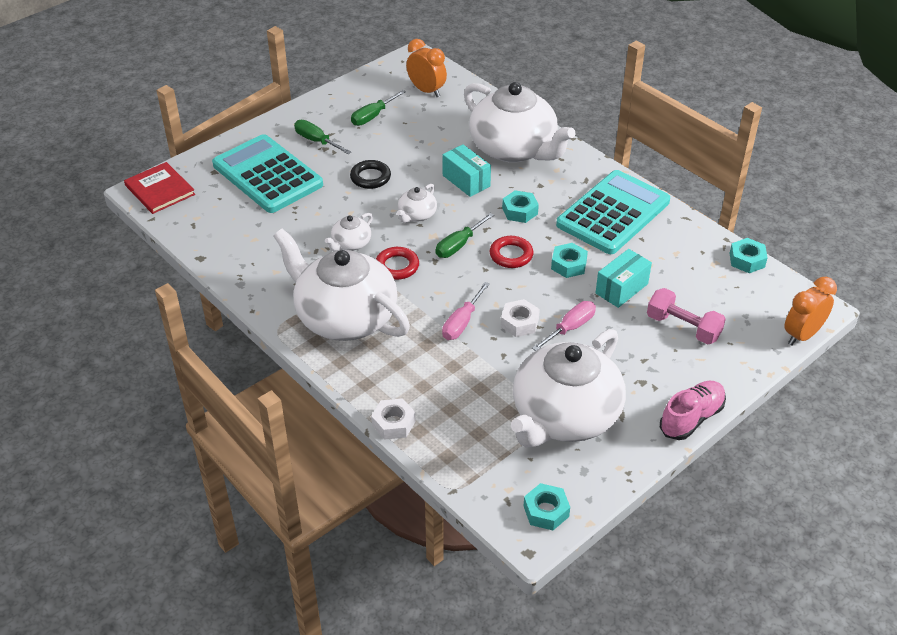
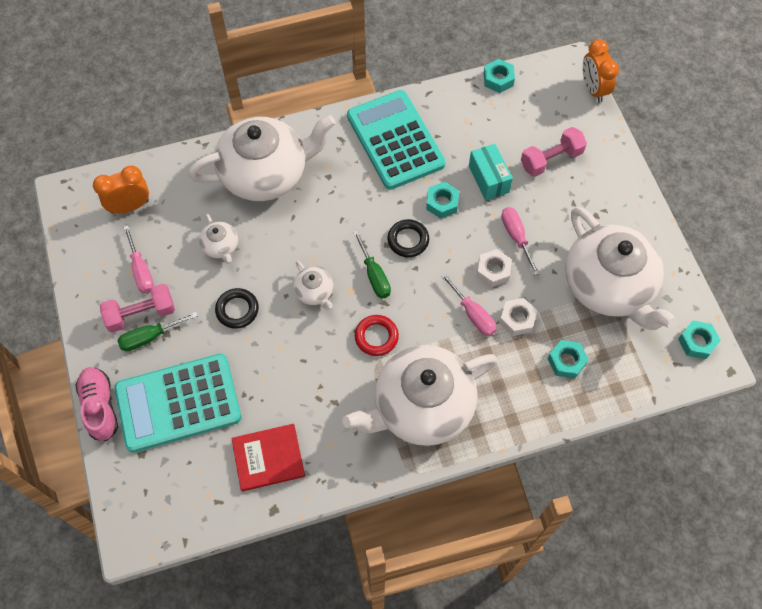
camera: 65 degrees left, 20 degrees up
(160, 190) = (140, 519): red book -> red book (268, 458)
(334, 130) = (141, 314): none -> pink dumbbell
(350, 243) = (325, 364): white teapot -> white teapot (221, 246)
(373, 116) = (141, 270): green screwdriver -> pink screwdriver
(393, 423) = (566, 415): white nut -> white nut (517, 319)
(466, 181) = (289, 231): turquoise box -> none
(511, 255) = (408, 240): red ring -> black ring
(520, 211) = (354, 208): turquoise nut -> turquoise nut (566, 361)
(691, 418) = (645, 202): pink shoe -> pink shoe (100, 407)

